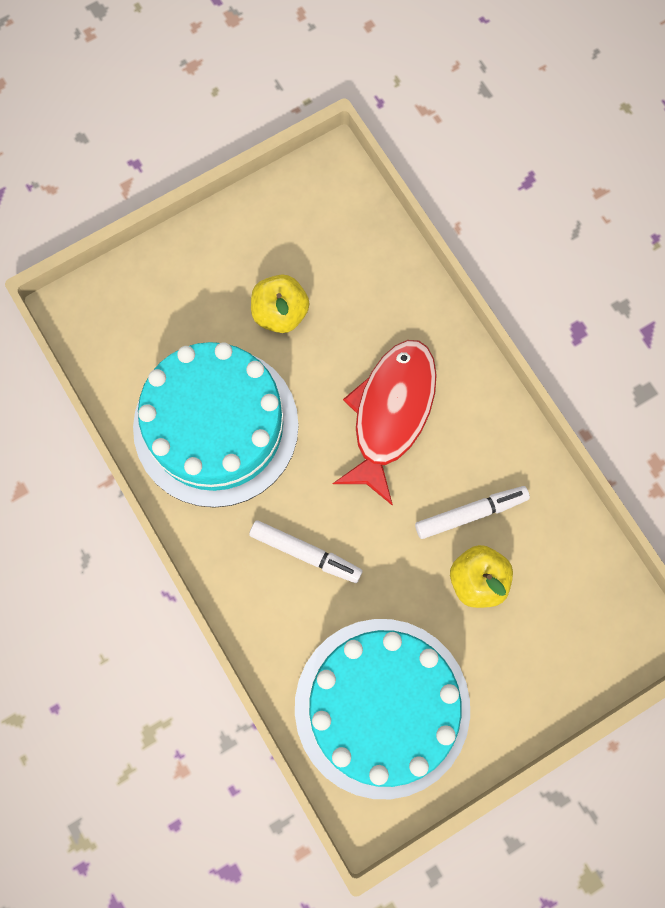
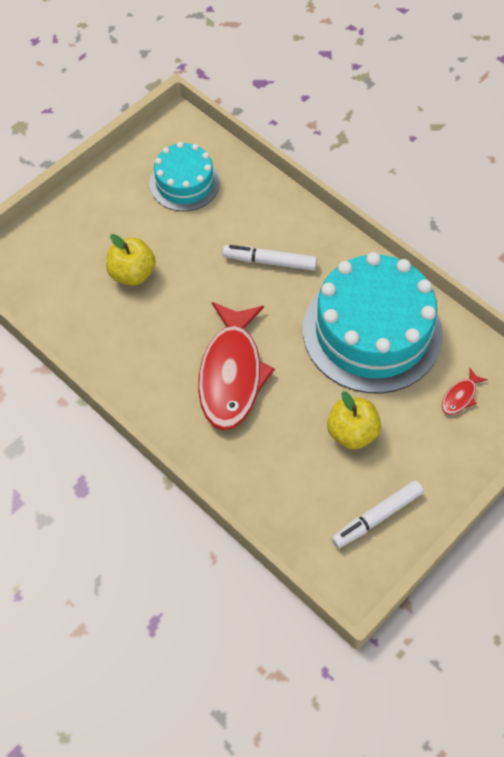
camera: 165 degrees right, 15 degrees down
(149, 324) = (460, 396): none -> red fish
(382, 707) = (184, 183): turquoise cake -> turquoise cake, size x0.55
(471, 513) = (147, 317): white marker -> white marker (376, 517)

